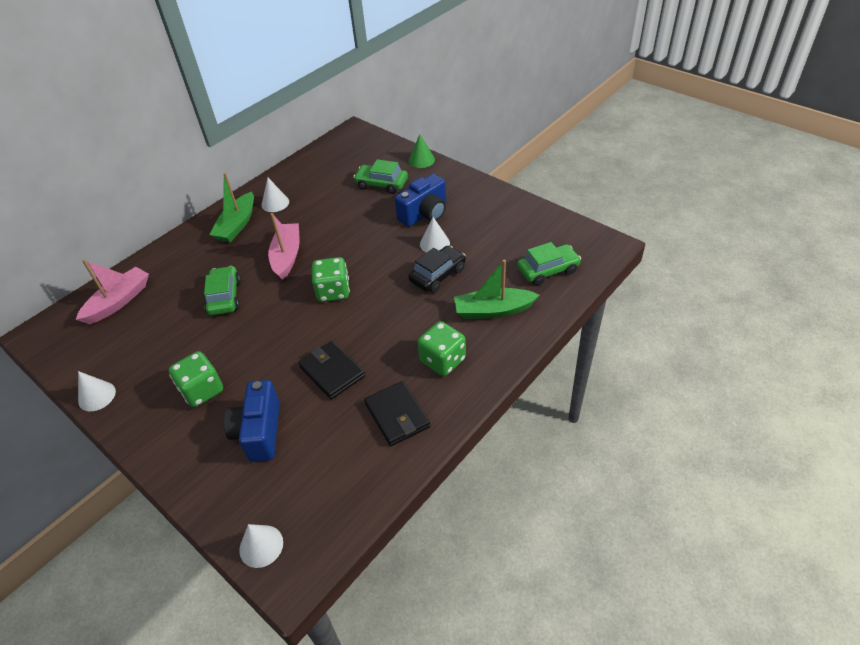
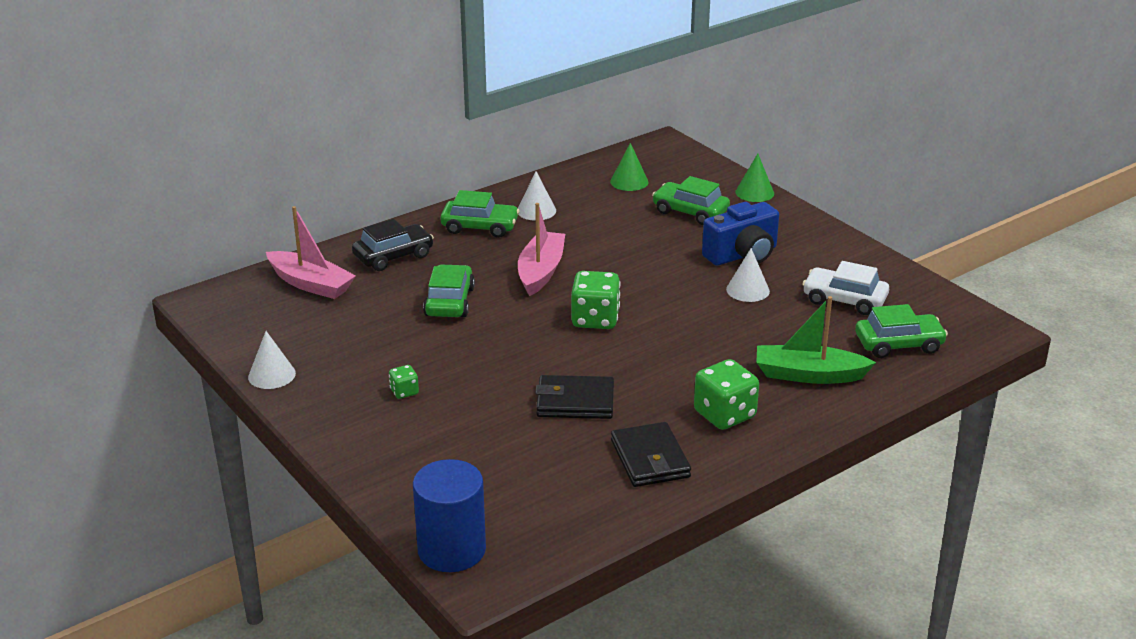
camera: 10 degrees right, 15 degrees down
(119, 301) = (311, 284): pink boat -> pink boat turned 75 degrees clockwise
(202, 390) = (404, 392): green dice -> green dice, size x0.51
(237, 225) = (480, 227): green boat -> green car
(259, 432) = (469, 444): blue camera -> none
(261, 546) = (451, 550): white cone -> blue cylinder
(332, 372) = (575, 402): black wallet -> black wallet turned 60 degrees counterclockwise
(335, 166) = (629, 181): none -> green cone
(438, 275) = (742, 325): black car -> black car (393, 256)
(502, 239) = (844, 300): none -> white car

